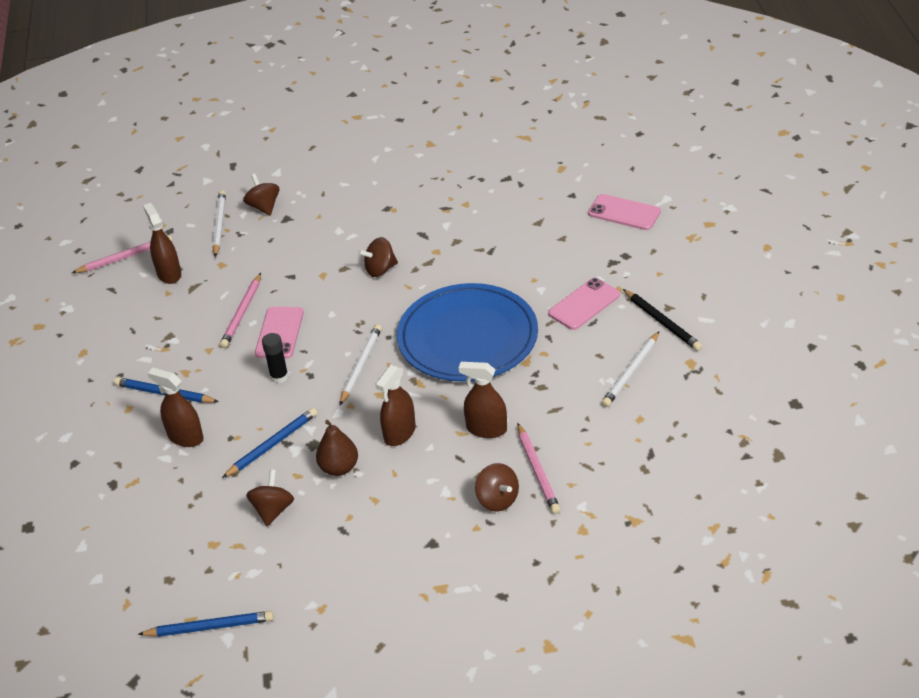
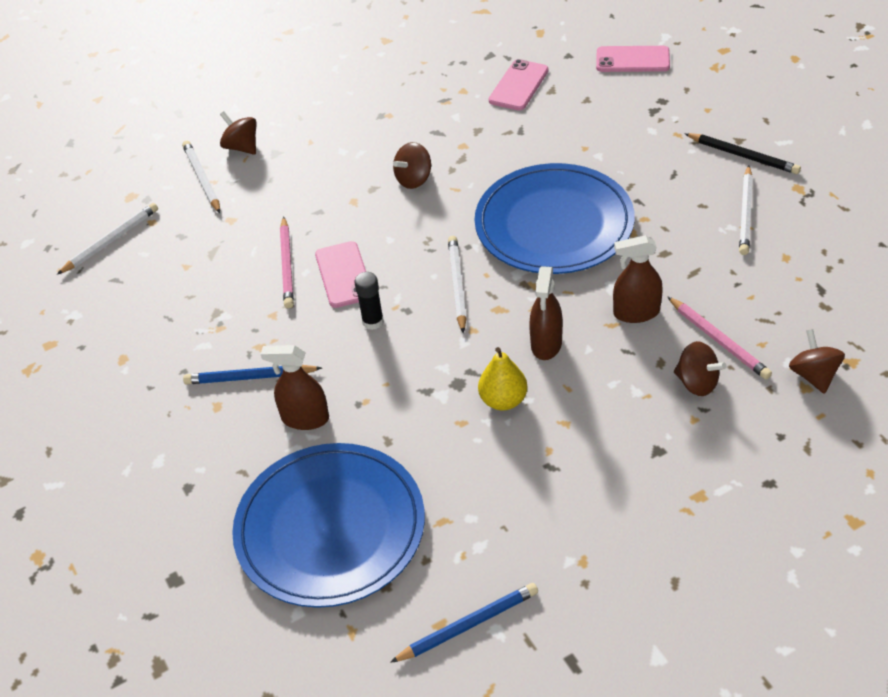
camera: 20 degrees left, 5 degrees up
(125, 257) = (111, 240): pink pencil -> white pencil
(155, 525) = (330, 528): none -> blue plate
(169, 274) = (175, 245): brown spray bottle -> none
(272, 444) = (412, 397): blue pencil -> none
(273, 510) = (458, 469): brown spinning top -> brown spinning top (813, 375)
(339, 468) = (503, 400): brown pear -> yellow pear
(584, 304) = (653, 159): pink phone -> pink phone (519, 85)

